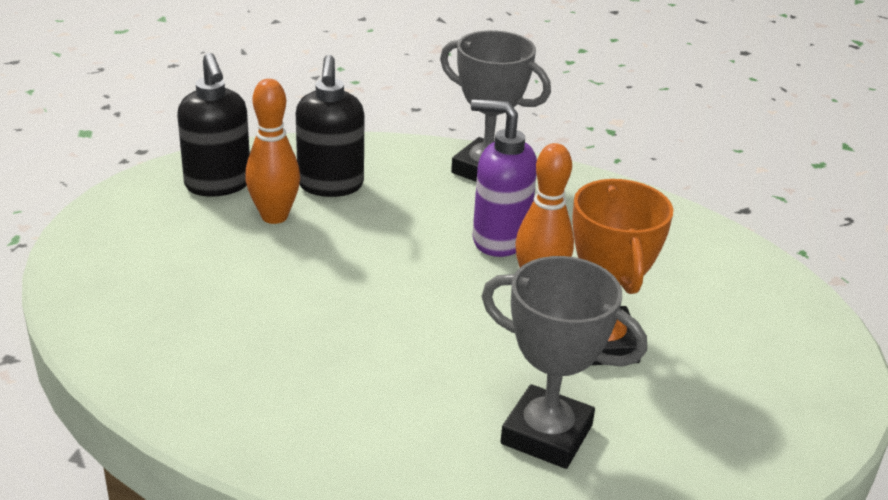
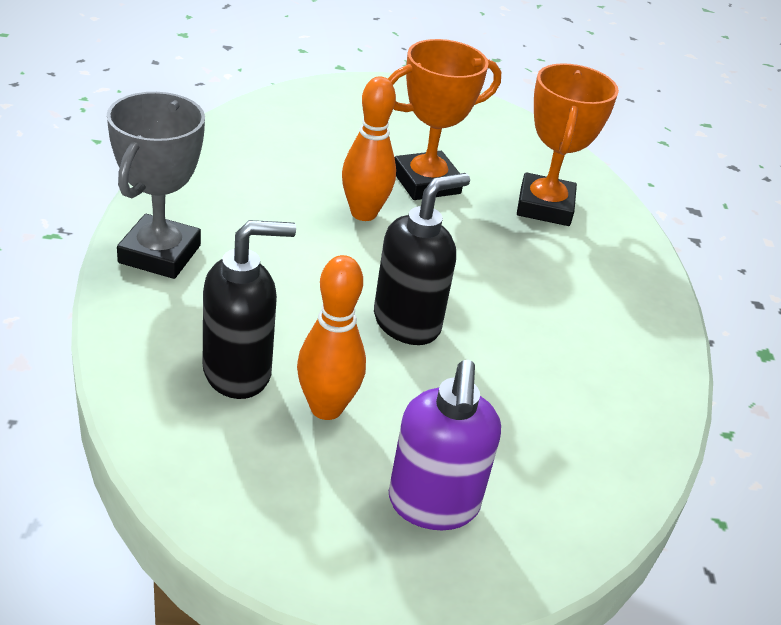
camera: 110 degrees left, 5 degrees up
(218, 185) = (275, 479): black soap dispenser -> black soap dispenser (407, 323)
(499, 239) = (299, 239): purple soap dispenser -> purple soap dispenser (433, 505)
(546, 434) = (544, 206): grey trophy -> orange trophy

